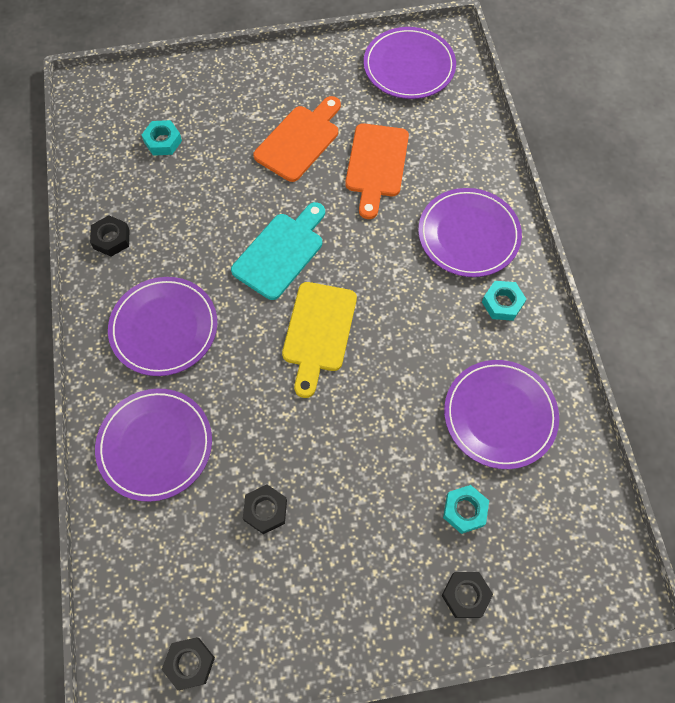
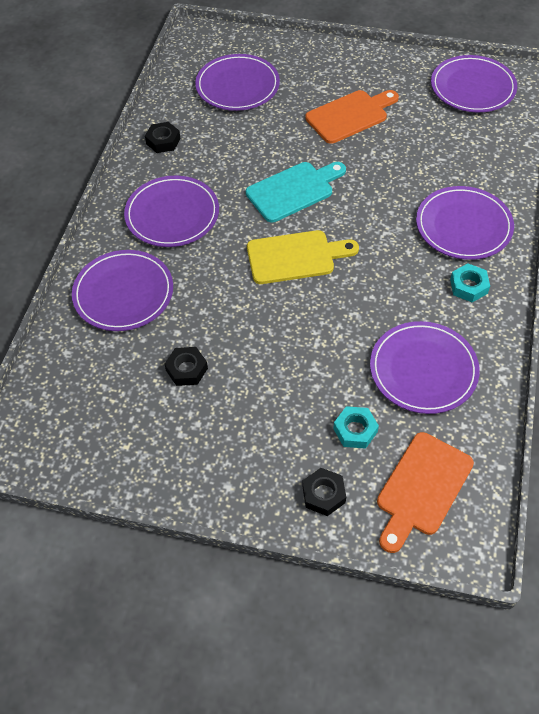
camera: 25 degrees right, 10 degrees down
(163, 141) = (237, 86): turquoise nut -> purple plate
(189, 663) = (71, 455): black nut -> none
(318, 332) = (295, 257): yellow cutting board -> yellow cutting board turned 135 degrees counterclockwise
(376, 165) = (407, 151): orange cutting board -> orange cutting board (422, 488)

